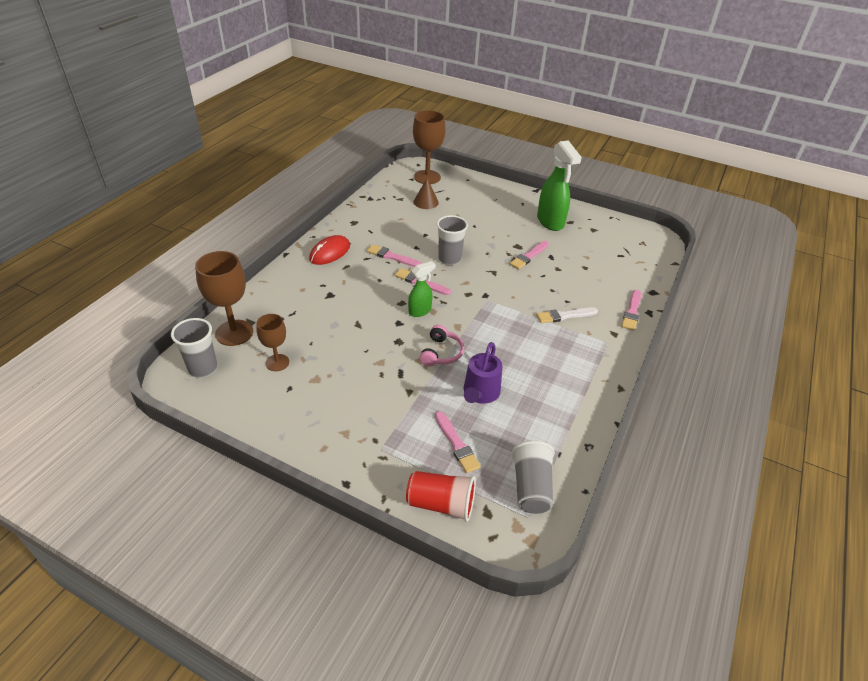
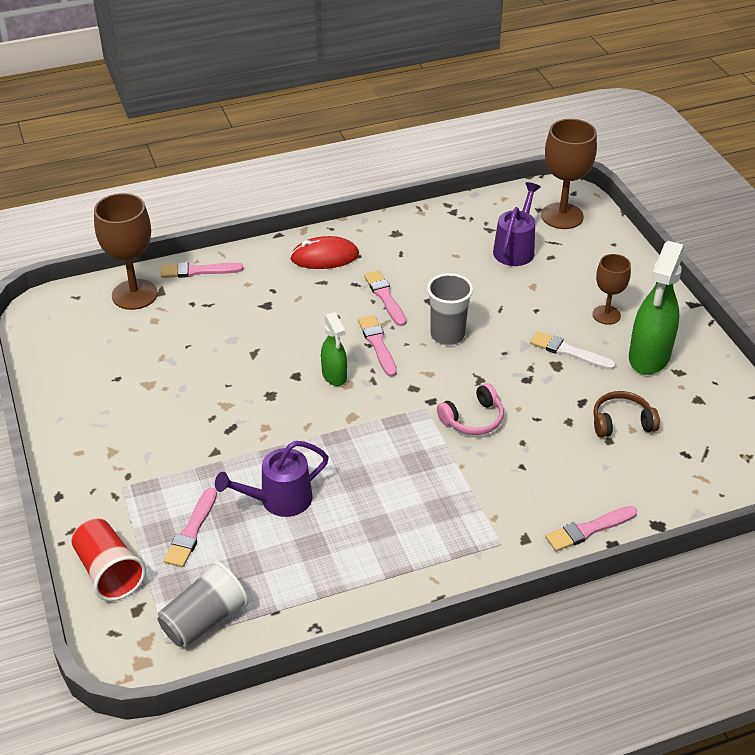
camera: 45 degrees right, 0 degrees up
(203, 368) = (71, 314): grey cup -> none
(277, 362) = (136, 347): brown goblet -> brown goblet (606, 315)
(420, 311) = (334, 376): green spray bottle -> green spray bottle turned 60 degrees clockwise
(426, 202) = (515, 249): brown cone -> purple watering can
(441, 353) = (296, 434): pink headphones -> pink headphones (473, 419)
(529, 256) = (552, 385): pink brush -> pink brush (198, 271)
(565, 316) = (493, 481): white brush -> white brush (569, 352)
(579, 256) = (621, 422): none -> brown headphones

